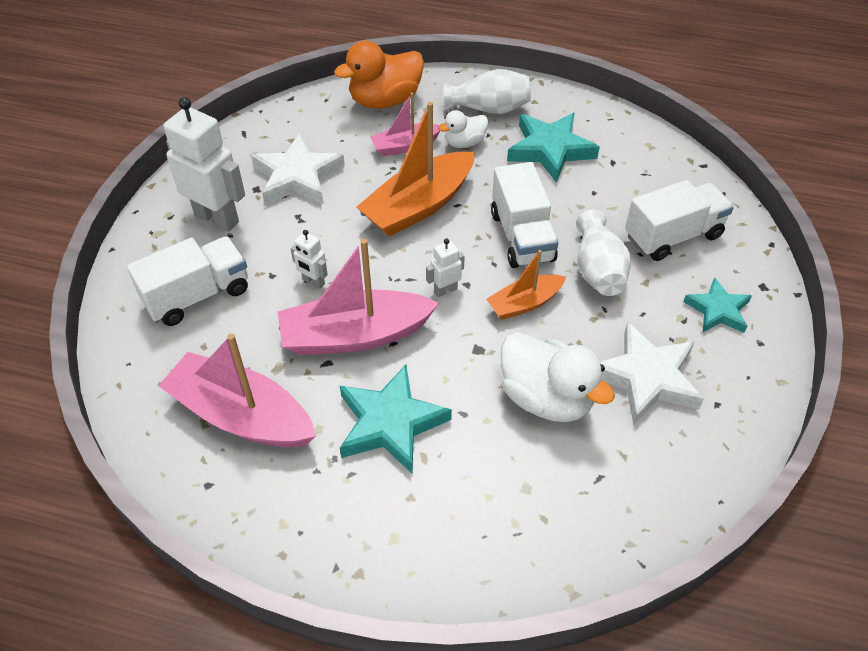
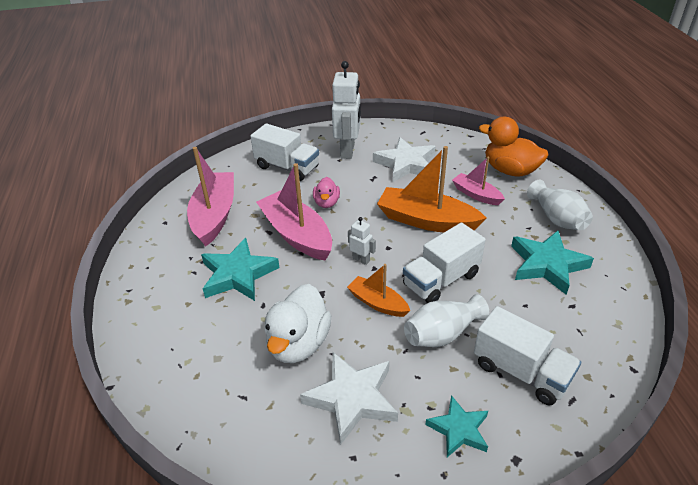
camera: 65 degrees right, 10 degrees down
(313, 282) = (326, 203): white robot -> pink duck
(464, 143) = (508, 219): white duck -> none

